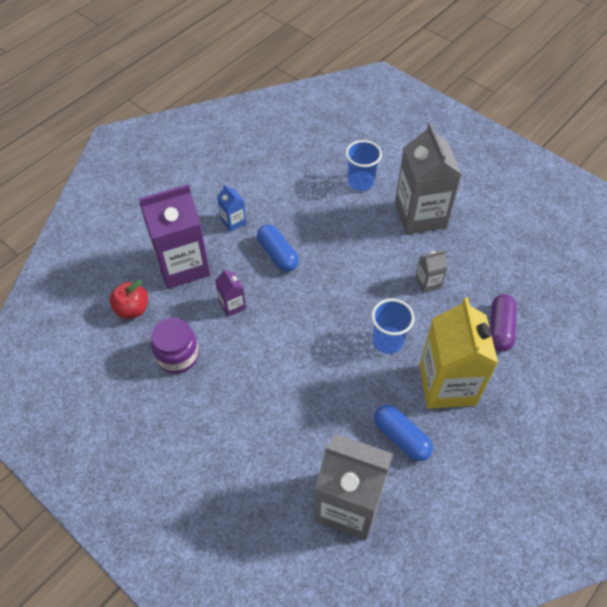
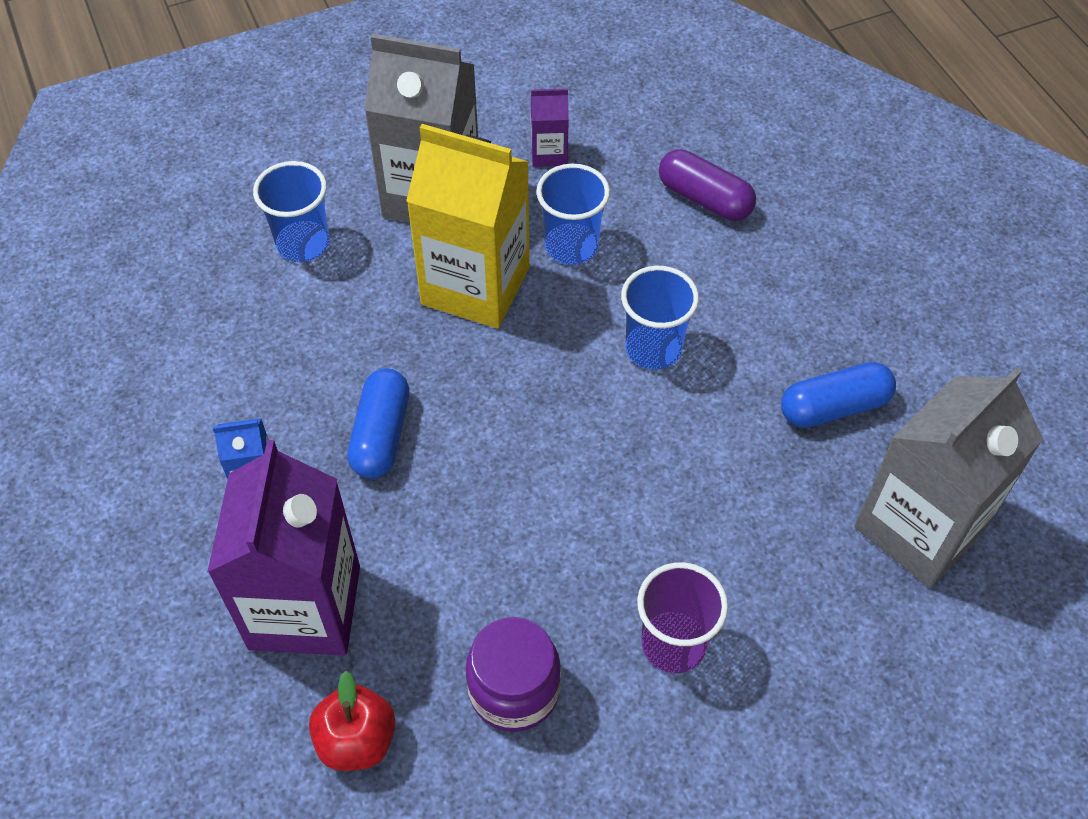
camera: 65 degrees left, 0 degrees up
(228, 410) = (673, 644): none -> purple cup
(232, 305) = (451, 553): purple carton -> purple carton (549, 153)
(277, 254) = (381, 435): blue capsule -> blue capsule turned 75 degrees counterclockwise
(428, 282) = (571, 246): grey carton -> blue cup
(447, 384) = (769, 307): yellow carton -> yellow carton (475, 286)

